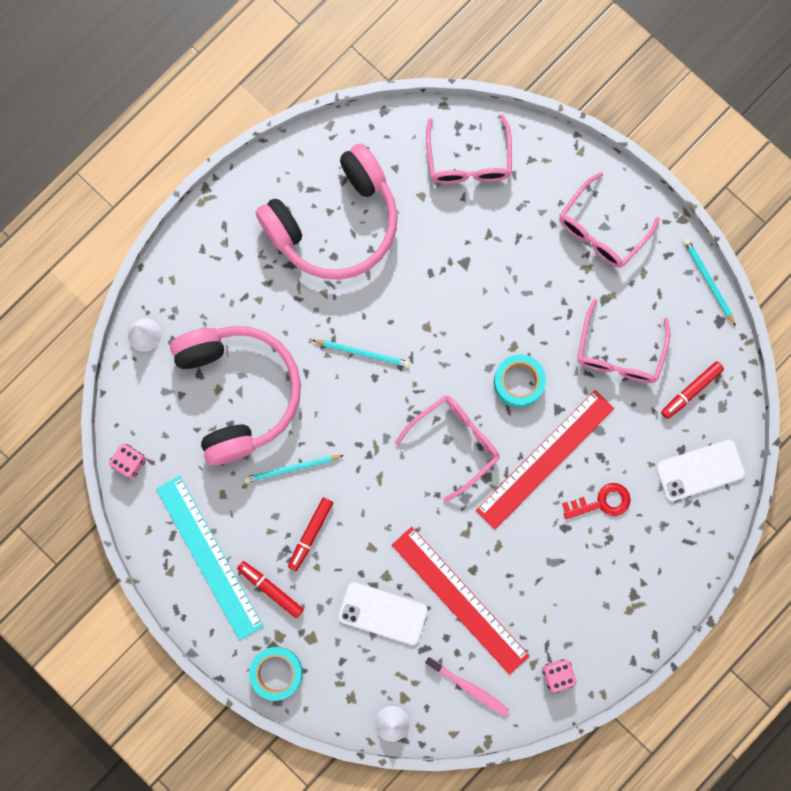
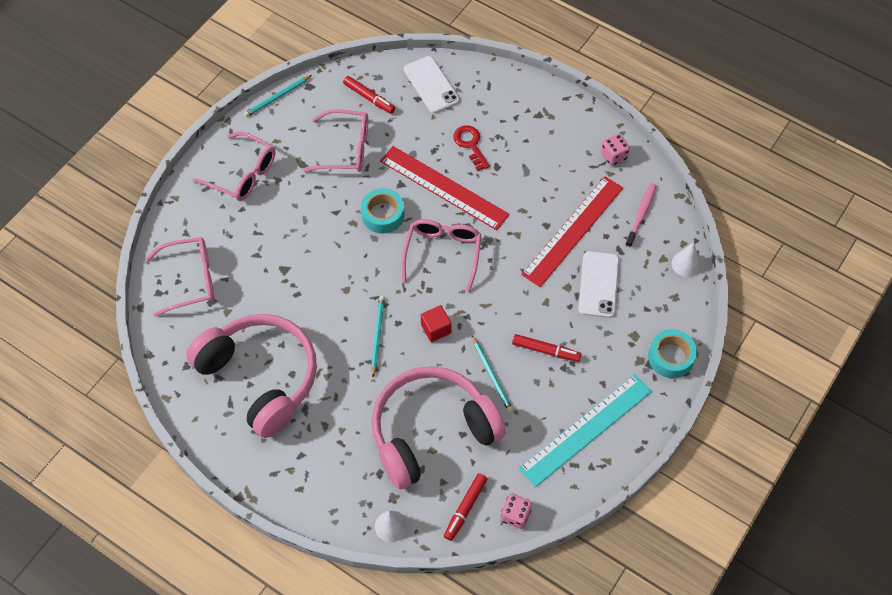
camera: 100 degrees left, 20 degrees down
(270, 589) = (601, 374): red marker -> red marker (465, 508)
(359, 418) = (436, 329): none -> red cube
(455, 442) = (442, 253): pink glasses -> pink glasses turned 60 degrees clockwise

